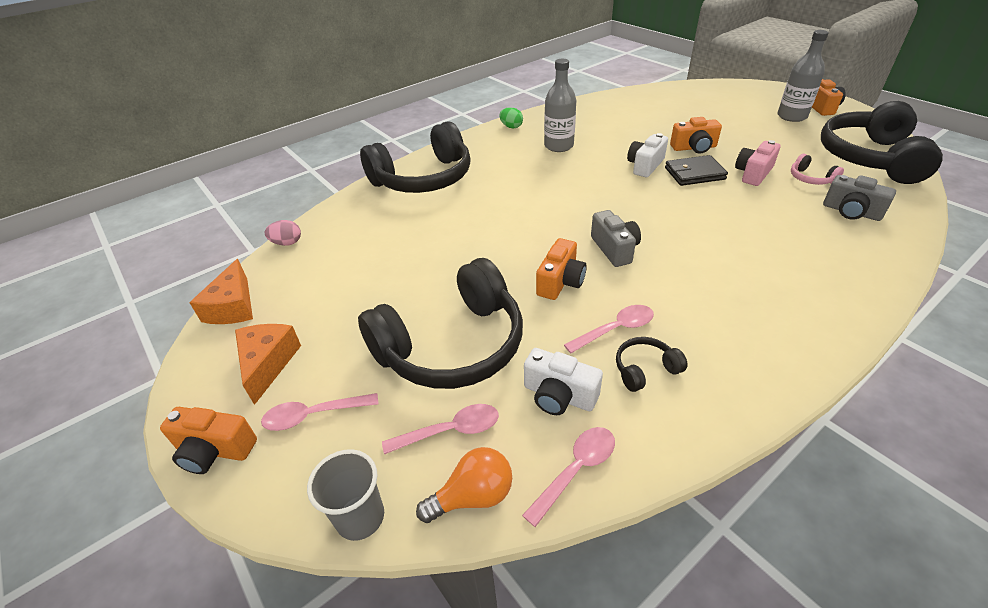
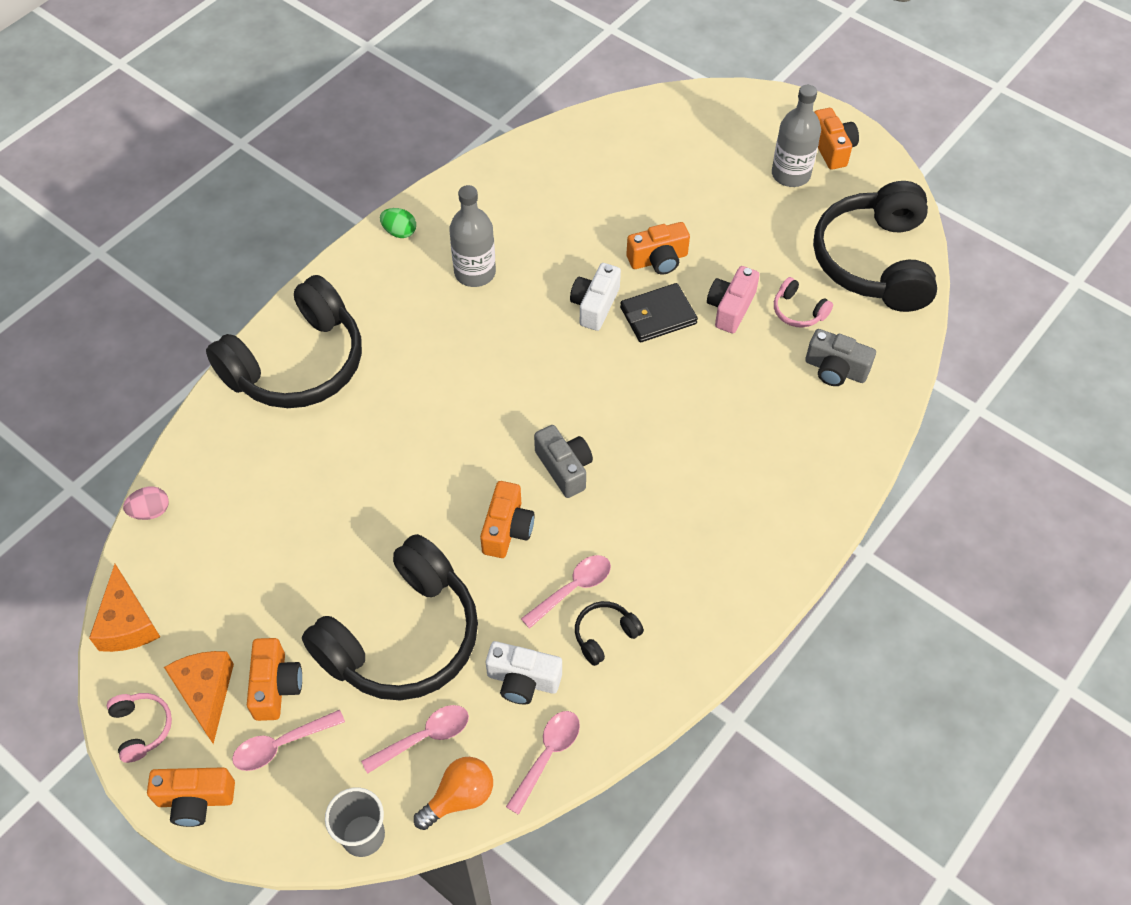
camera: 15 degrees left, 15 degrees up
(202, 382) = (141, 728): none -> pink headphones
(329, 367) = (276, 686): none -> orange camera

